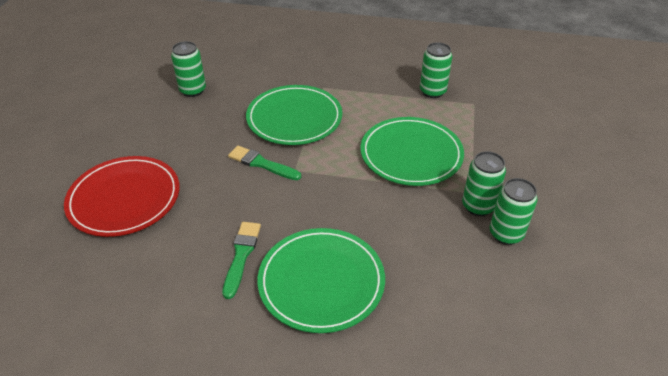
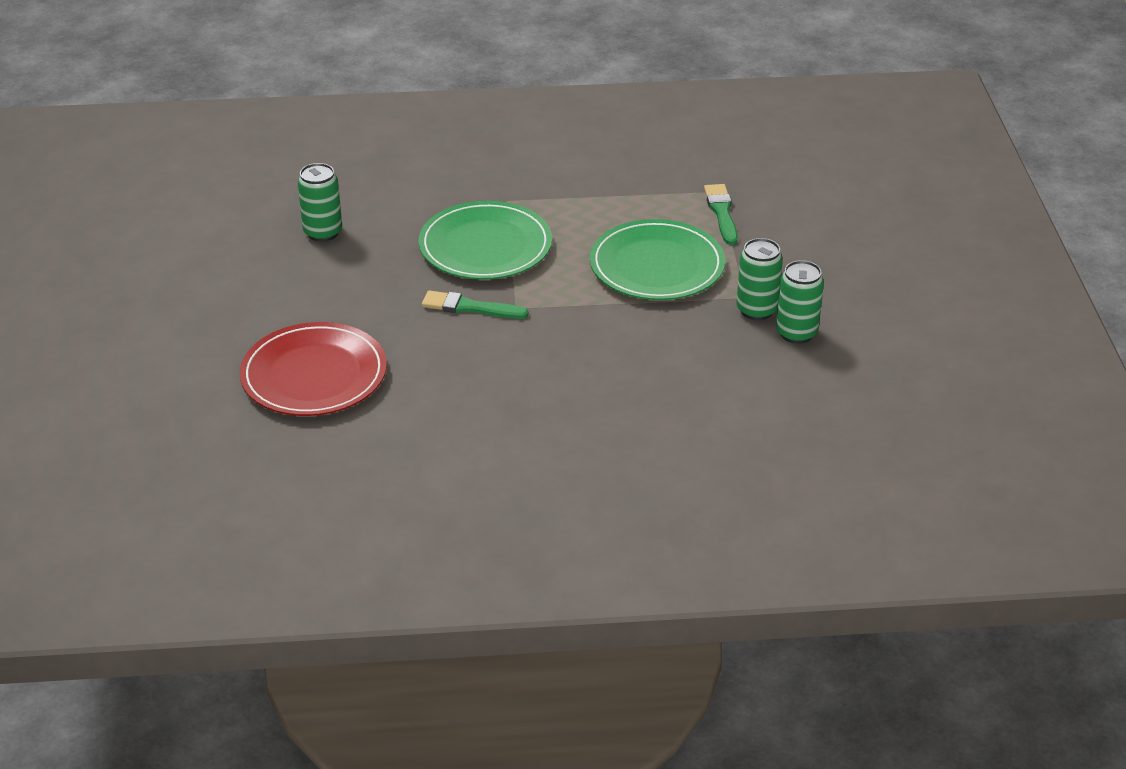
camera: 15 degrees left, 5 degrees down
(241, 255) = (496, 407): green brush -> green brush (721, 212)
(321, 281) = (602, 415): green plate -> none
(432, 91) = (658, 184): green can -> none

